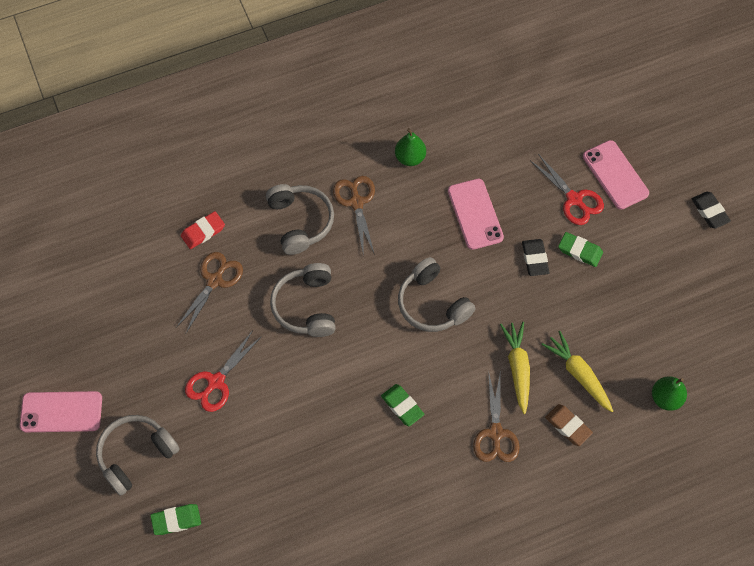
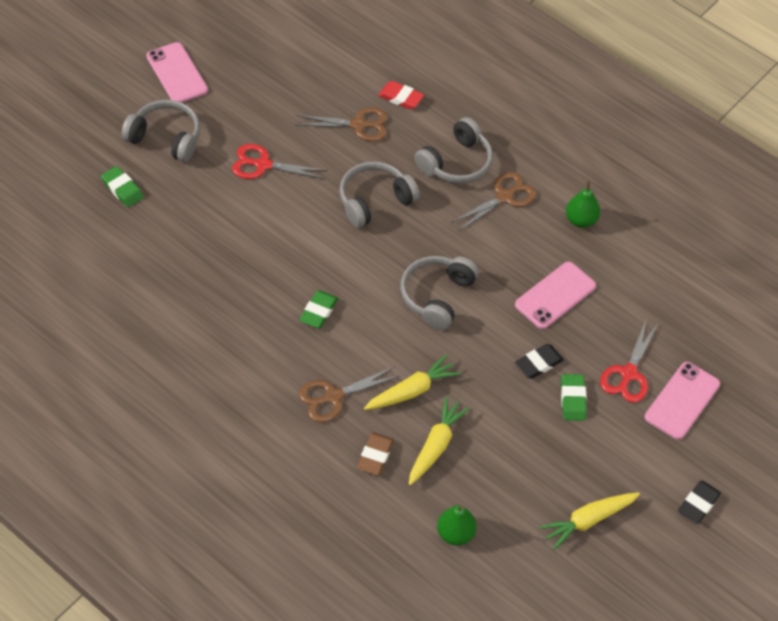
camera: 60 degrees right, 10 degrees down
(693, 295) = (588, 520): none -> yellow carrot

